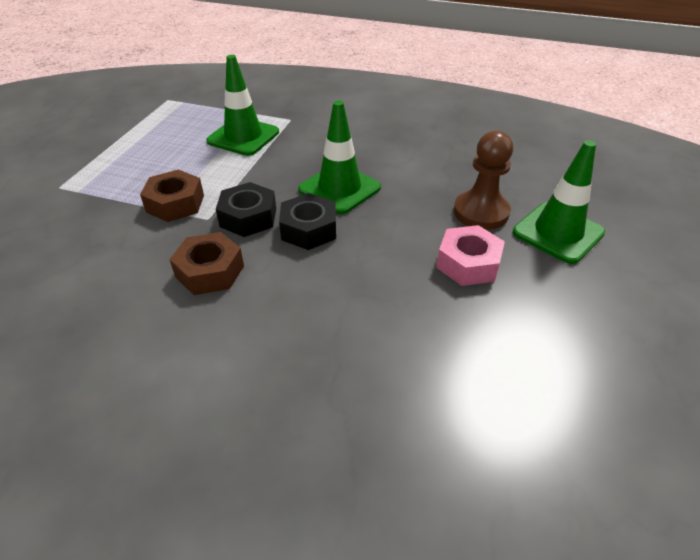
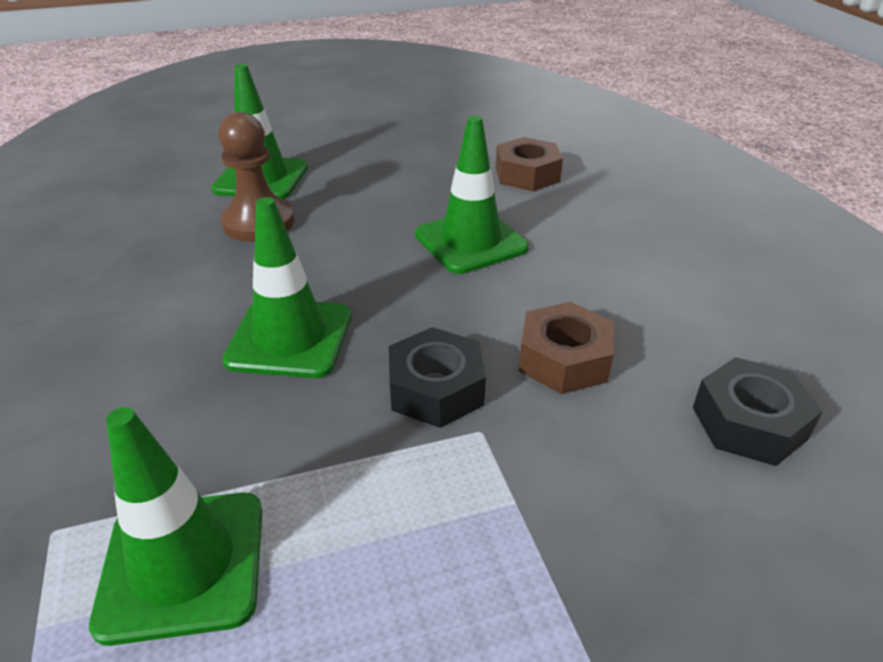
camera: 125 degrees left, 5 degrees down
(175, 203) = (487, 499): brown nut -> brown nut (527, 174)
(309, 229) = (406, 323): black nut -> black nut (749, 423)
(367, 299) = (470, 241): none -> green traffic cone
(468, 263) = (358, 208): pink nut -> none

